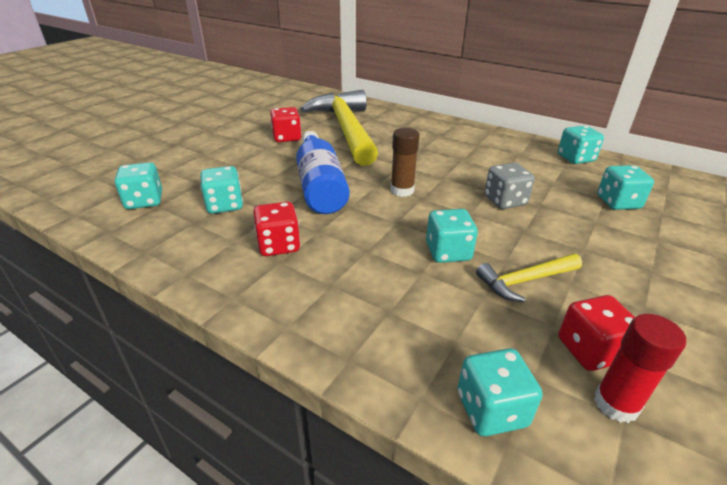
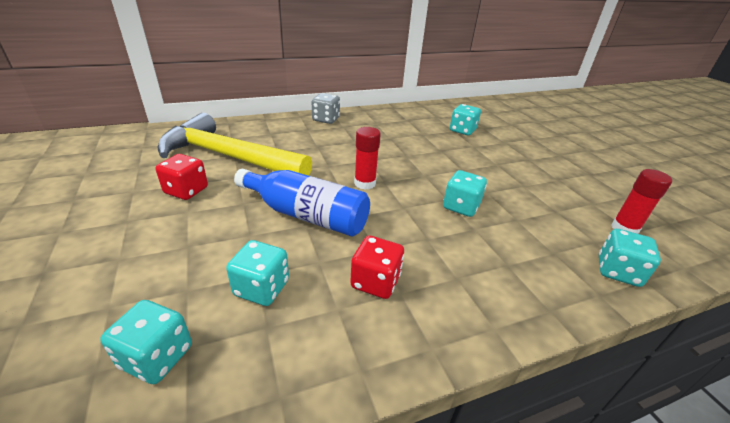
camera: 55 degrees left, 0 degrees up
(402, 190) = (365, 183): brown glue stick -> red glue stick
(505, 201) = (424, 157): grey dice -> grey dice (326, 119)
(524, 281) = (512, 197): yellow hammer -> none
(575, 158) = (404, 113): turquoise dice -> none
(590, 350) = (582, 212): red dice -> none

